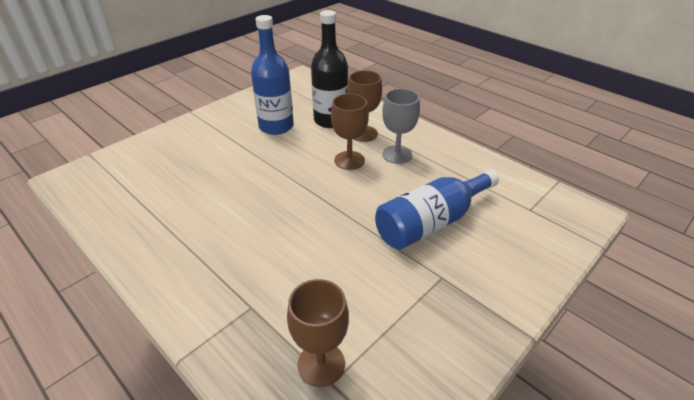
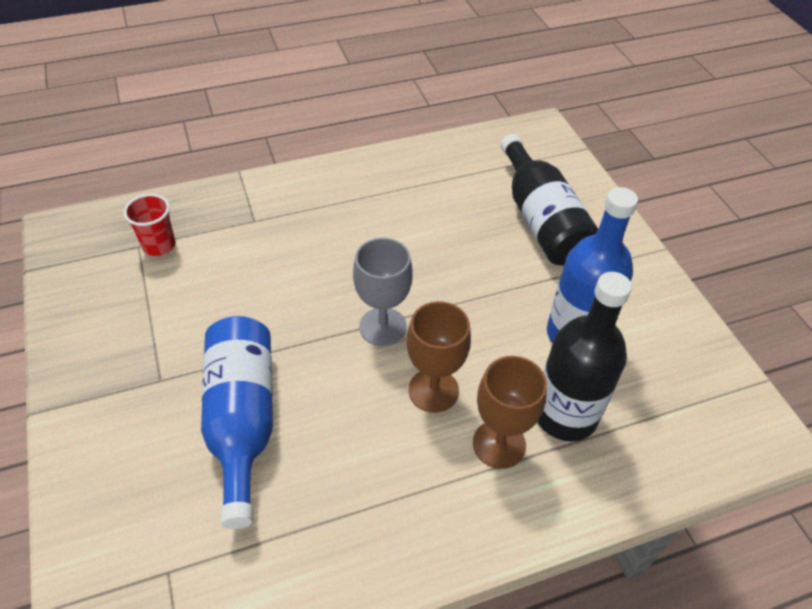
camera: 115 degrees right, 10 degrees up
(182, 156) = (541, 220): none -> black bottle
(321, 364) = (159, 245): brown goblet -> red cup
(397, 154) = (412, 462): grey goblet -> grey goblet (382, 326)

